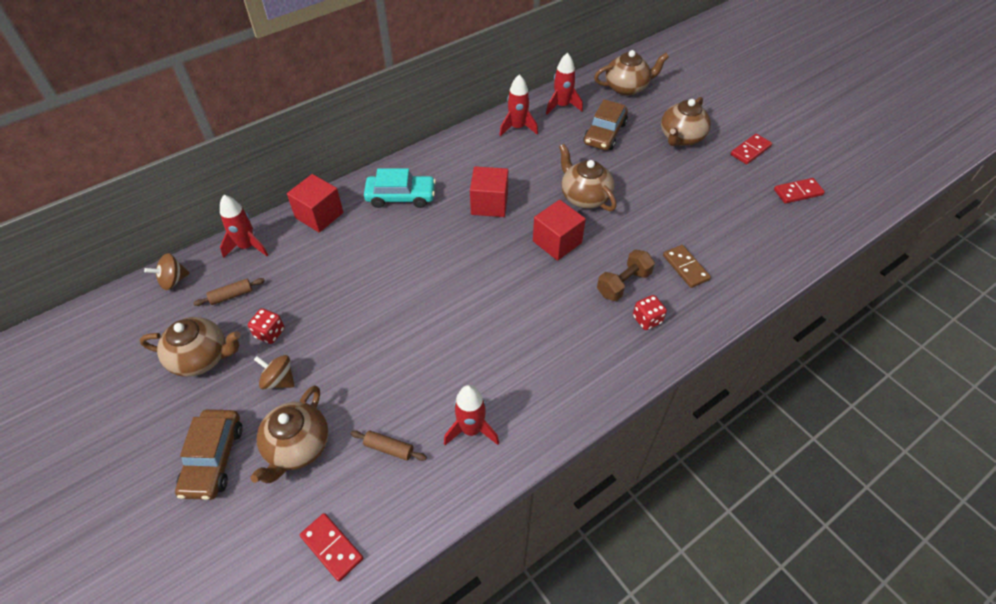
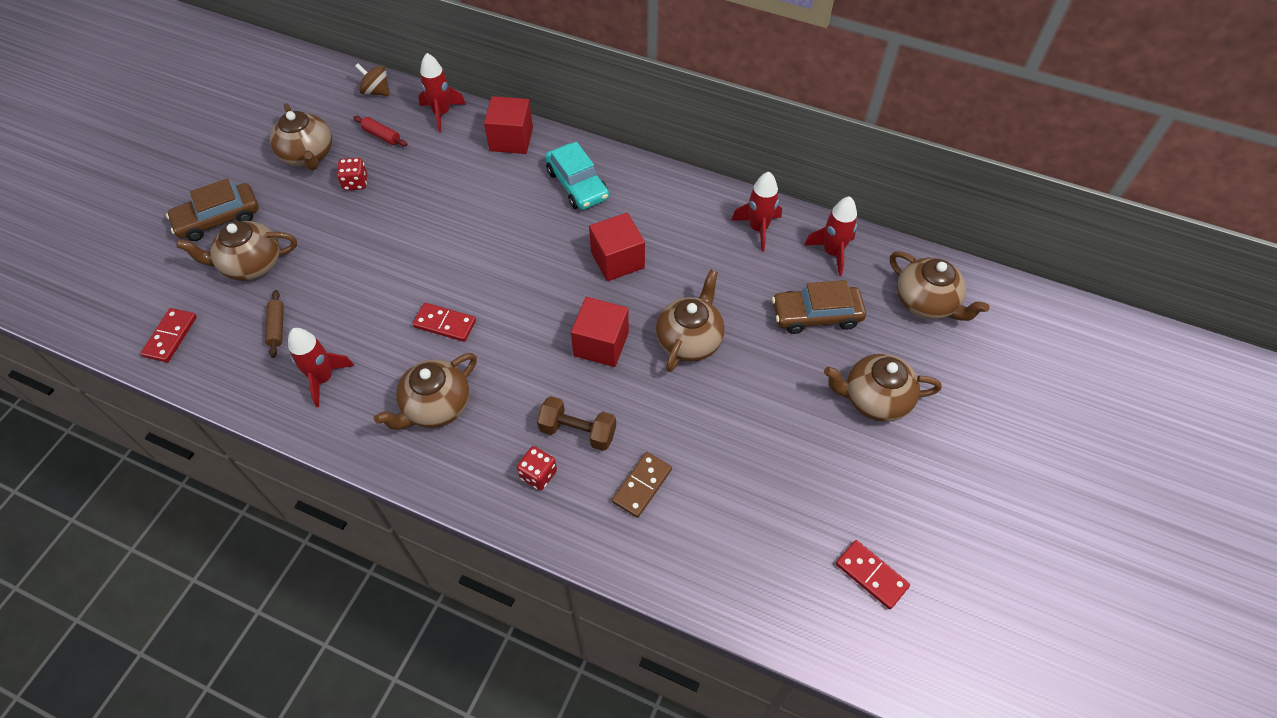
camera: 60 degrees right, 5 degrees up
(231, 295) = (382, 135): brown rolling pin -> red rolling pin
(279, 380) = (310, 216): brown spinning top -> none
(550, 360) = (436, 406): none -> brown teapot
(750, 150) = (914, 489): red domino -> red domino (445, 324)

